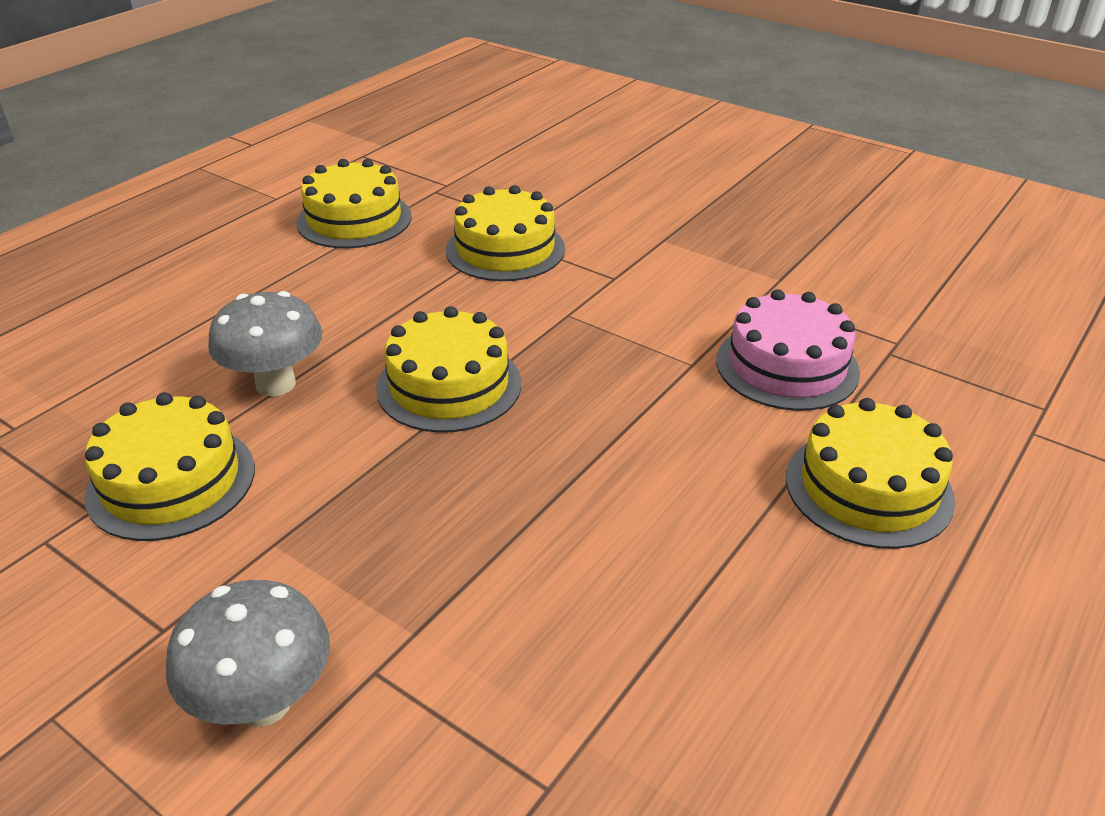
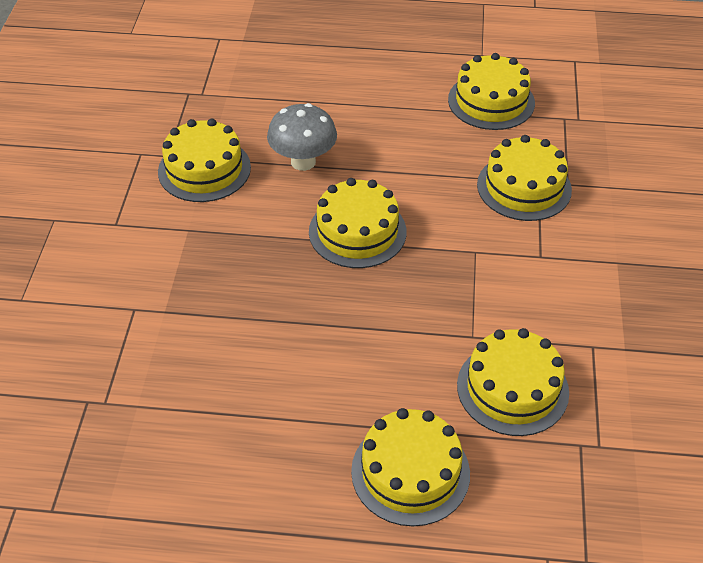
camera: 60 degrees right, 10 degrees up
(264, 702) = (96, 280): grey mushroom -> none
(787, 366) = (512, 388): pink cake -> yellow cake

